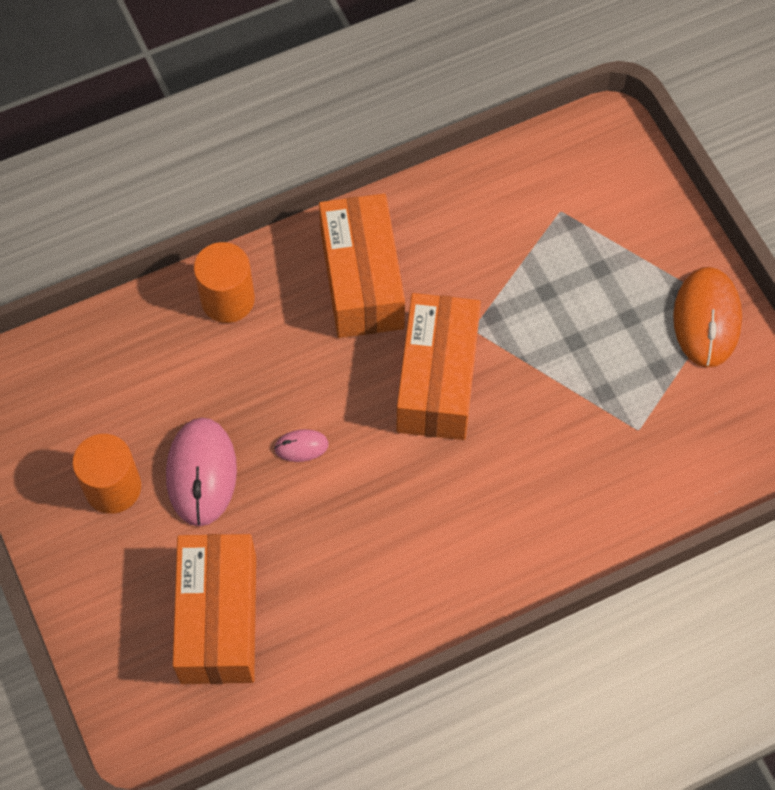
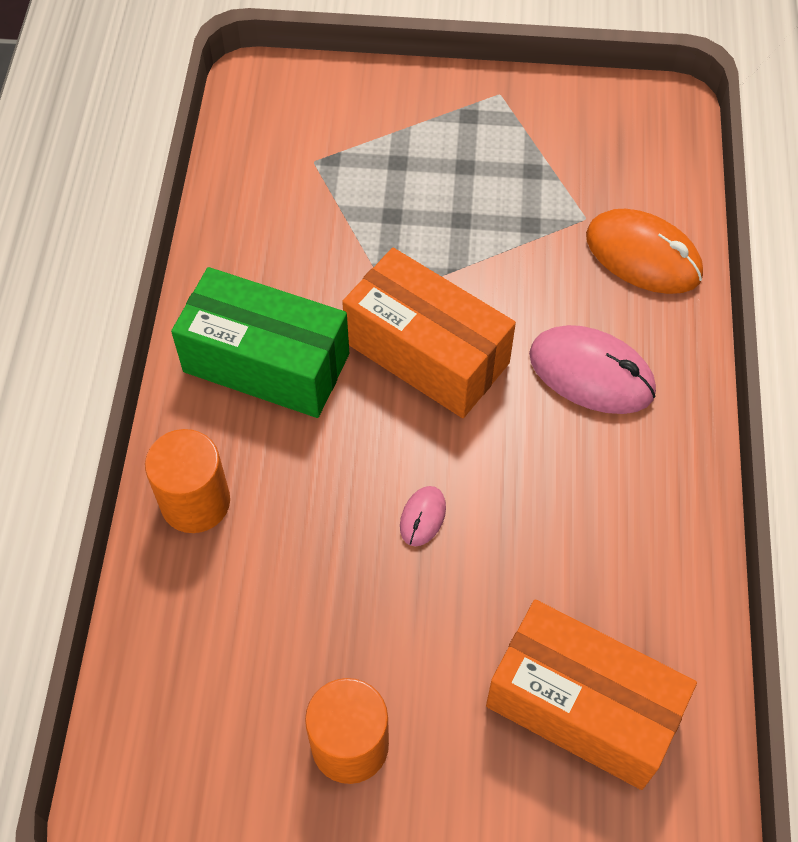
camera: 60 degrees left, 5 degrees down
(201, 473) = (392, 636): pink mouse -> pink mouse (591, 373)
(362, 280) = (266, 363): orange box -> green box
(706, 319) = (506, 112): orange mouse -> orange mouse (643, 256)

